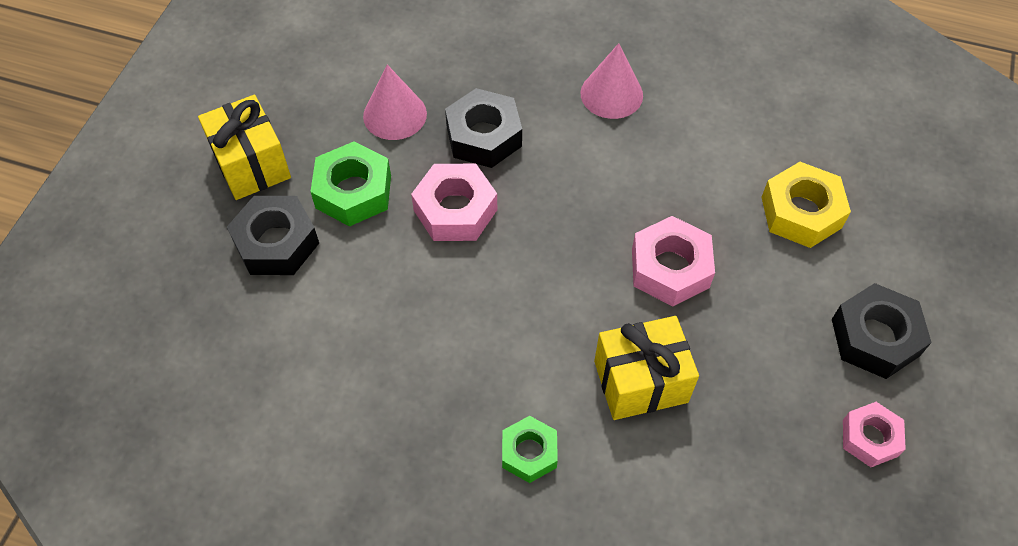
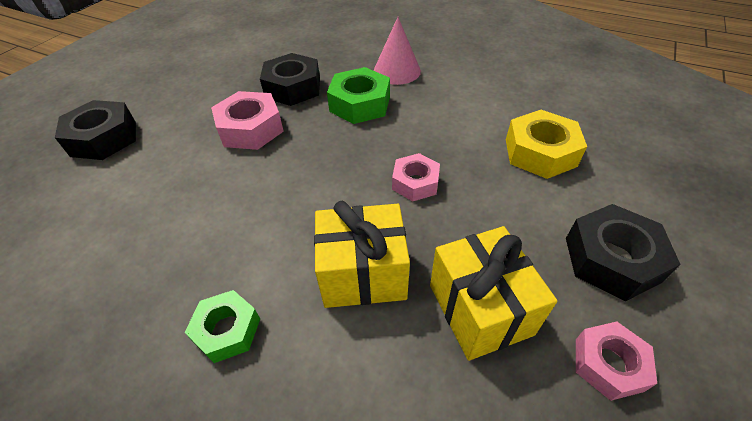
camera: 10 degrees right, 10 degrees down
(251, 164) = (119, 92): yellow gift -> yellow gift (480, 309)
(353, 192) = (180, 112): green nut -> green nut (360, 104)
(395, 114) = (235, 72): pink cone -> none
(670, 268) = (415, 183): pink nut -> pink nut, size x0.65

